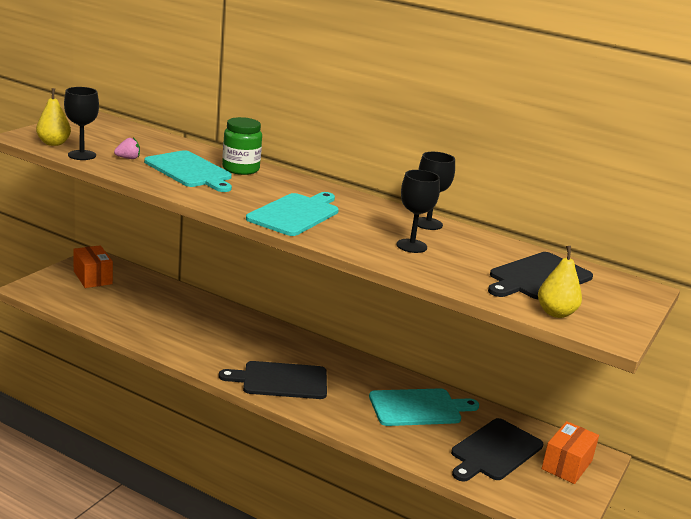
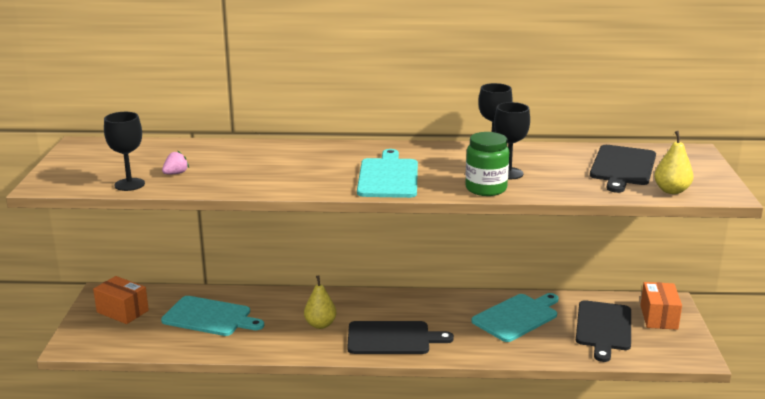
camera: 25 degrees left, 0 degrees up
(53, 143) = (84, 181): yellow pear -> yellow pear (320, 324)
(190, 171) = (247, 167): turquoise cutting board -> turquoise cutting board (209, 317)
(240, 169) = (285, 152): green jar -> green jar (486, 189)
(281, 380) = (392, 338): black cutting board -> black cutting board turned 150 degrees counterclockwise

